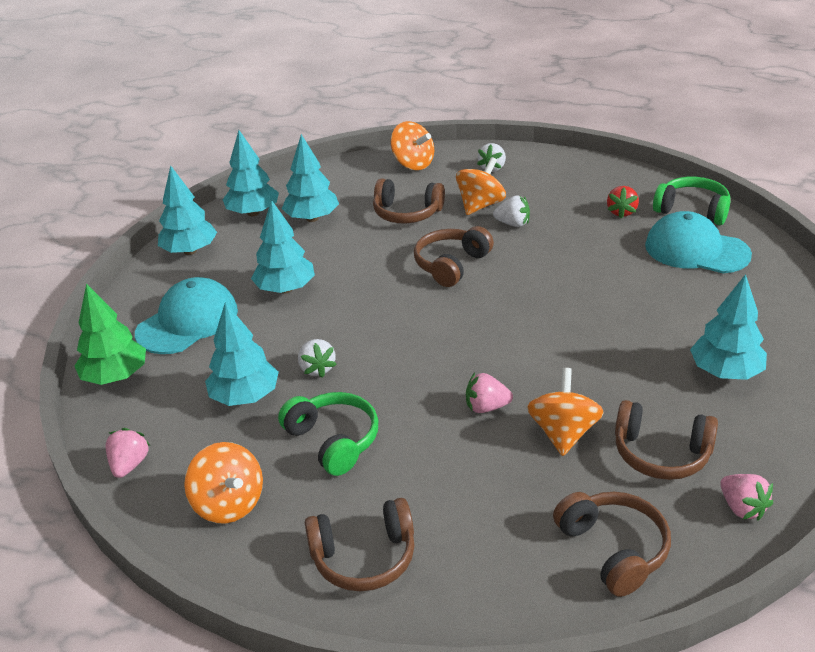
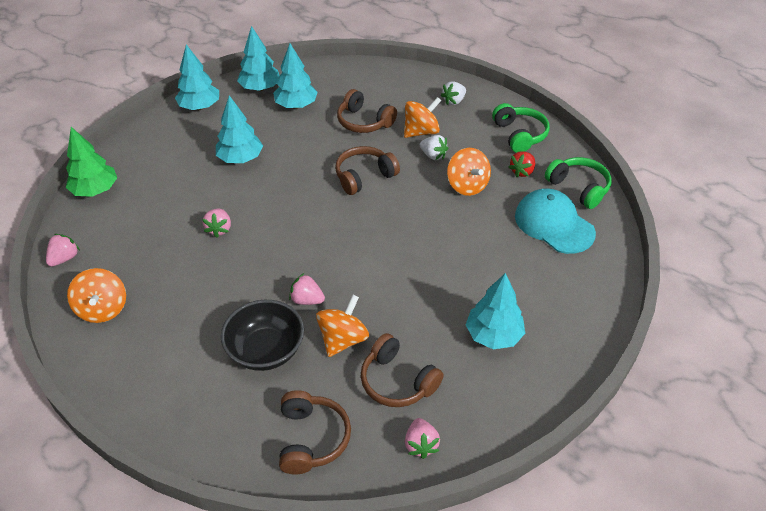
camera: 20 degrees right, 10 degrees up
(187, 322) = (163, 163): turquoise cap -> none
(245, 397) = (161, 234): turquoise tree -> none
(317, 368) = (219, 229): white strawberry -> pink strawberry
(333, 440) = (193, 288): green headphones -> green headphones (519, 135)
(364, 557) = (156, 379): brown headphones -> none
(413, 164) = (398, 79): orange spinning top -> orange spinning top (467, 185)
(480, 476) = (266, 350): none -> black bowl

